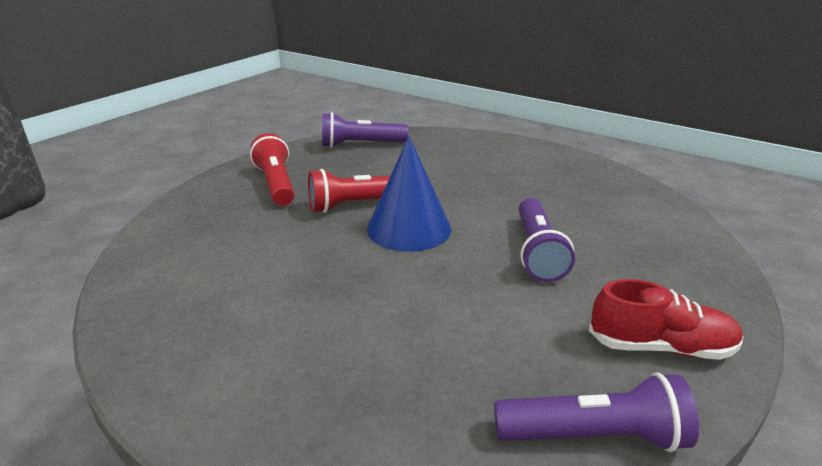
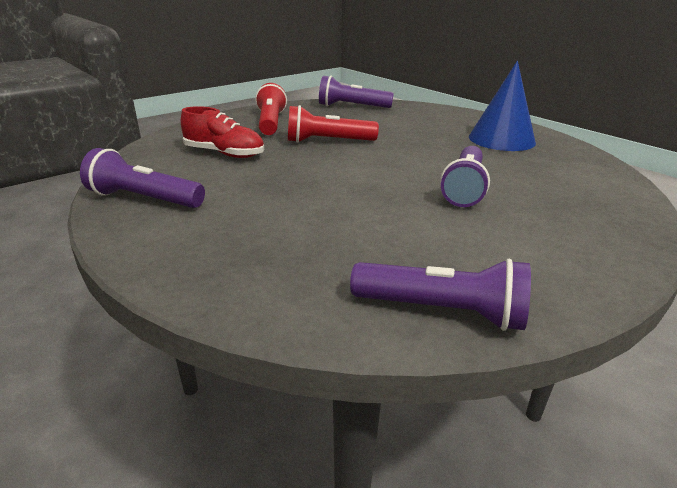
camera: 15 degrees right, 0 degrees up
(176, 338) = (144, 199): none -> purple flashlight
(409, 228) = (360, 160): blue cone -> blue cone (501, 139)
(660, 346) = (544, 265): red shoe -> red shoe (224, 154)

